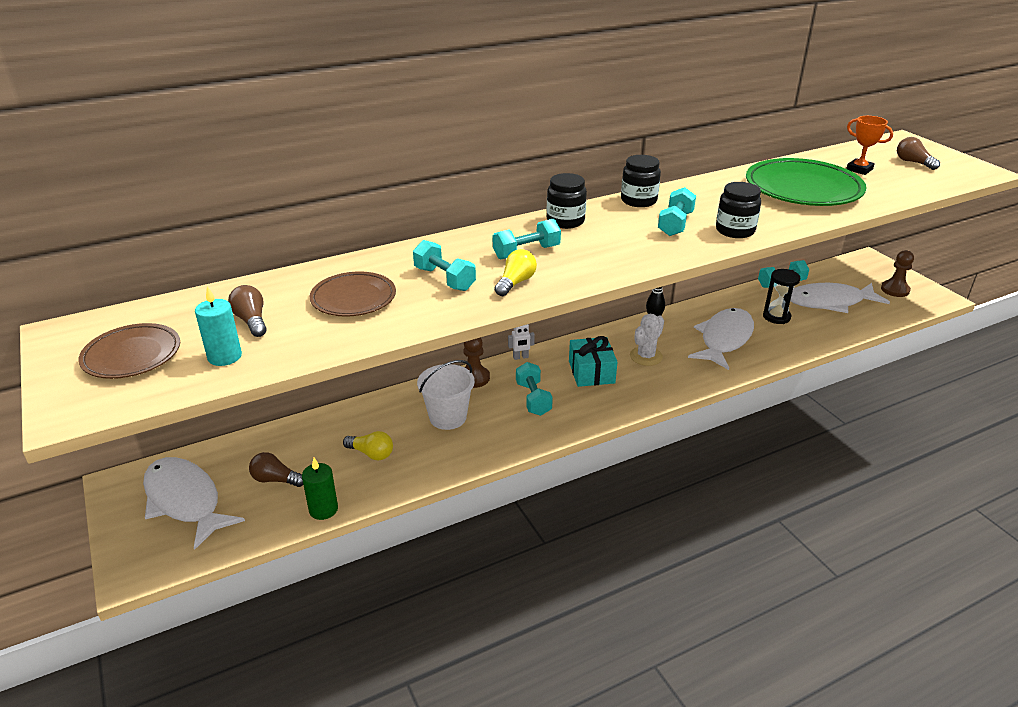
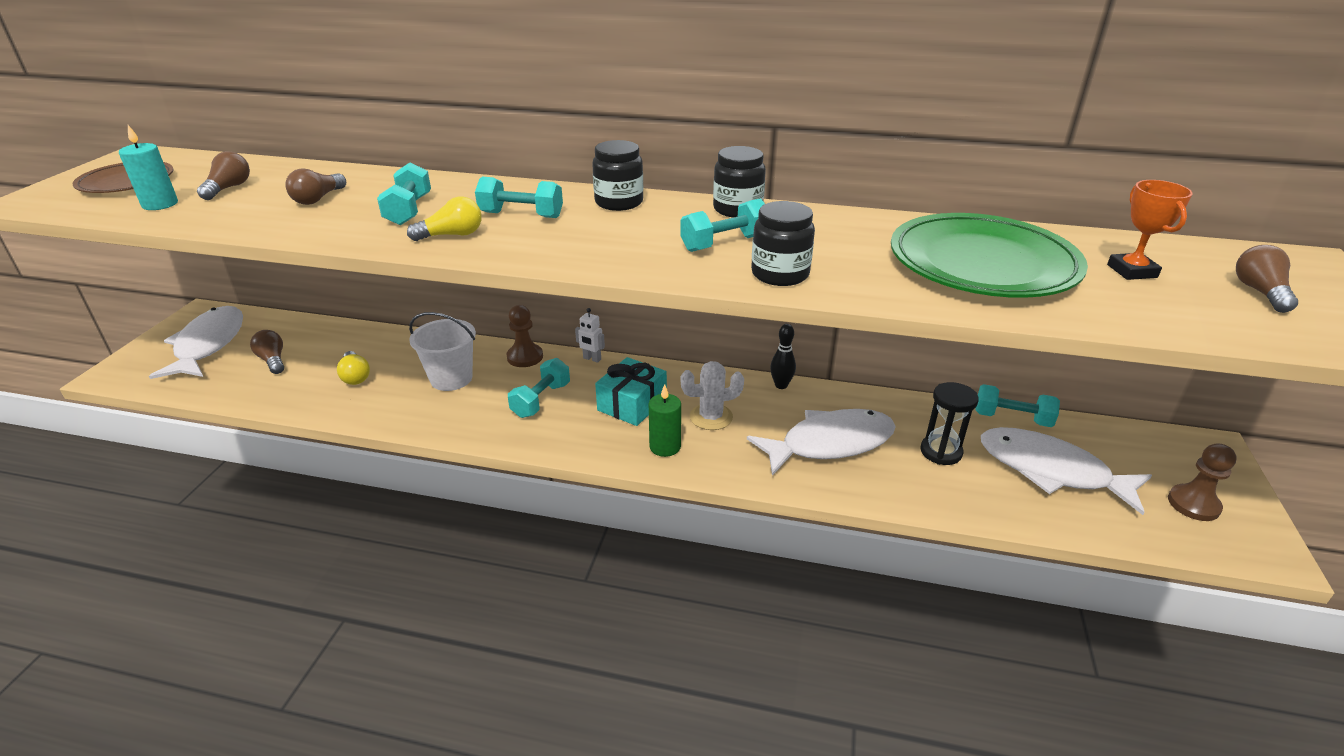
camera: 40 degrees right, 0 degrees up
(323, 509) = (260, 399): green candle -> green candle (665, 447)
(353, 298) = (318, 199): brown plate -> brown light bulb

